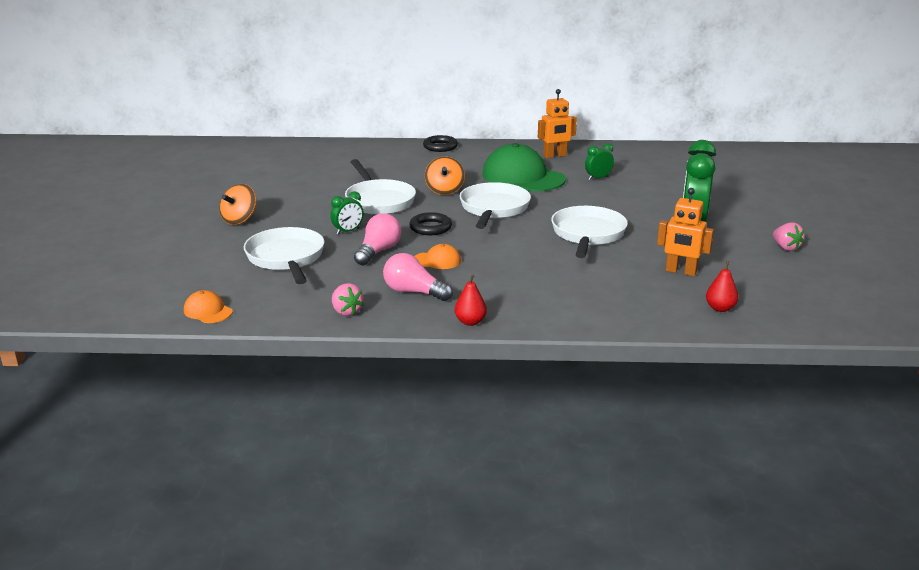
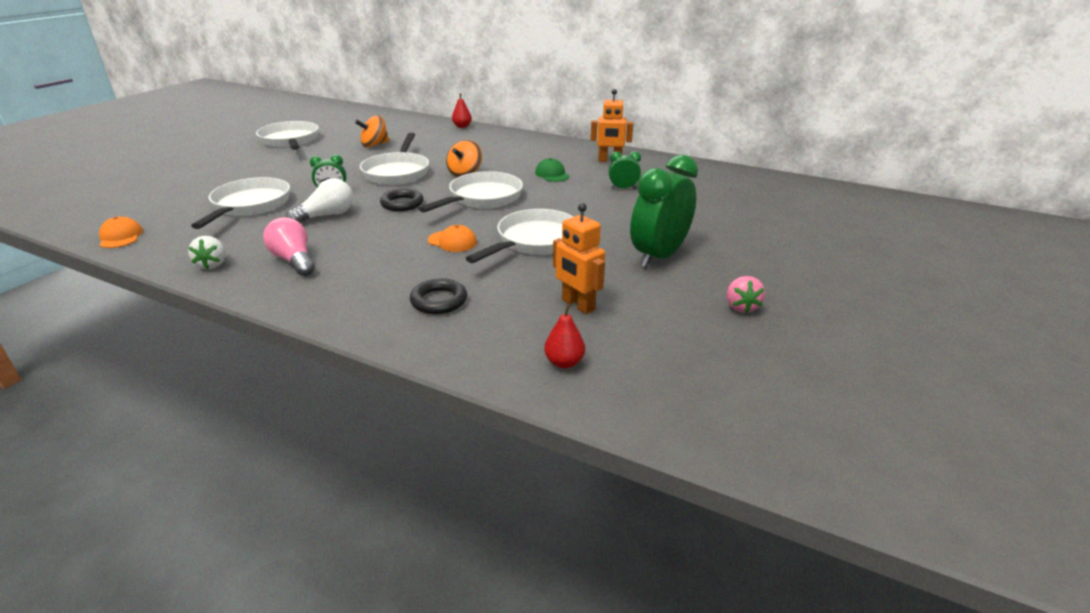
camera: 25 degrees right, 5 degrees up
(210, 190) = (290, 141): none -> white pan
(239, 220) = (271, 167): orange spinning top -> orange spinning top (374, 145)
(346, 311) = (213, 264): pink strawberry -> white strawberry
(378, 251) = (326, 216): pink light bulb -> white light bulb
(437, 260) = (360, 235): orange cap -> orange cap (452, 241)
(440, 147) = (517, 137): black ring -> black ring (439, 301)
(470, 322) = (293, 304): red pear -> red pear (462, 126)
(523, 177) = (552, 174): green cap -> green cap, size x0.46

